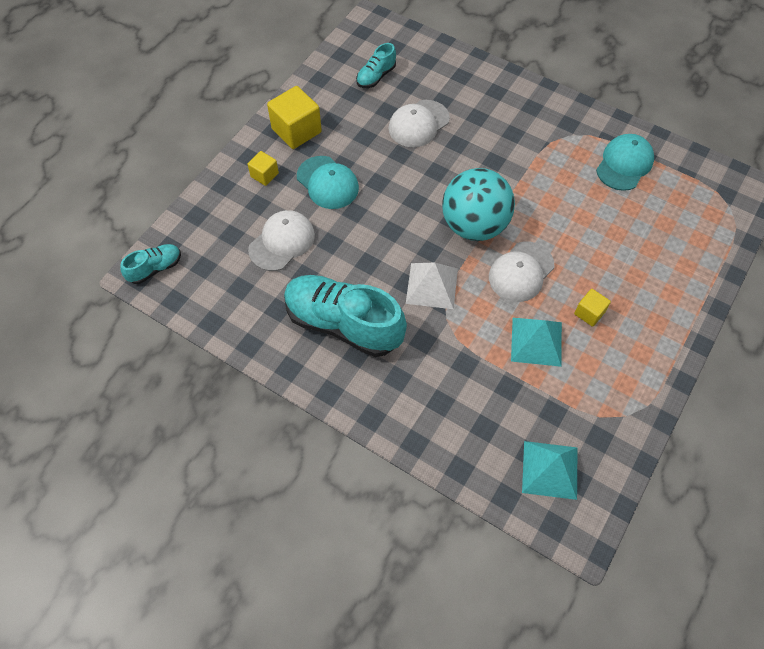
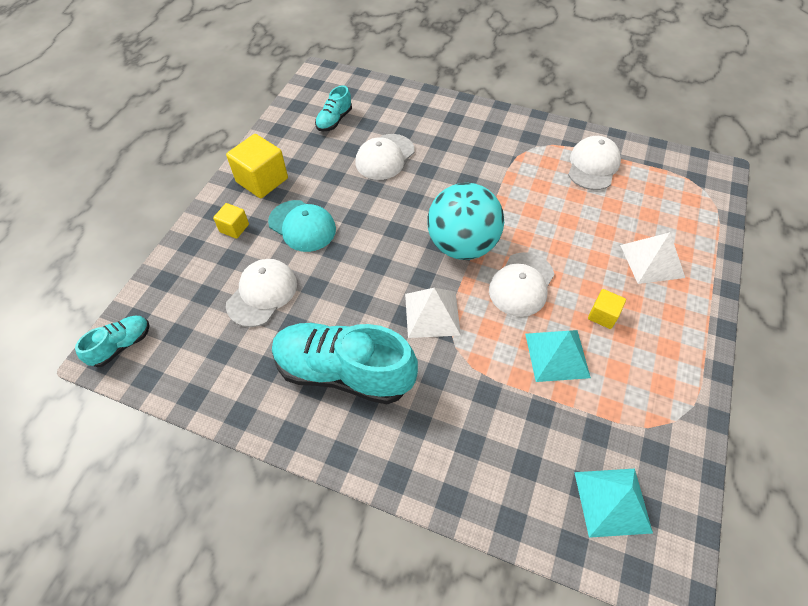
camera: 10 degrees left, 5 degrees down
(624, 164) = (593, 166): turquoise cap -> white cap
(652, 269) = (652, 261): none -> white pyramid

